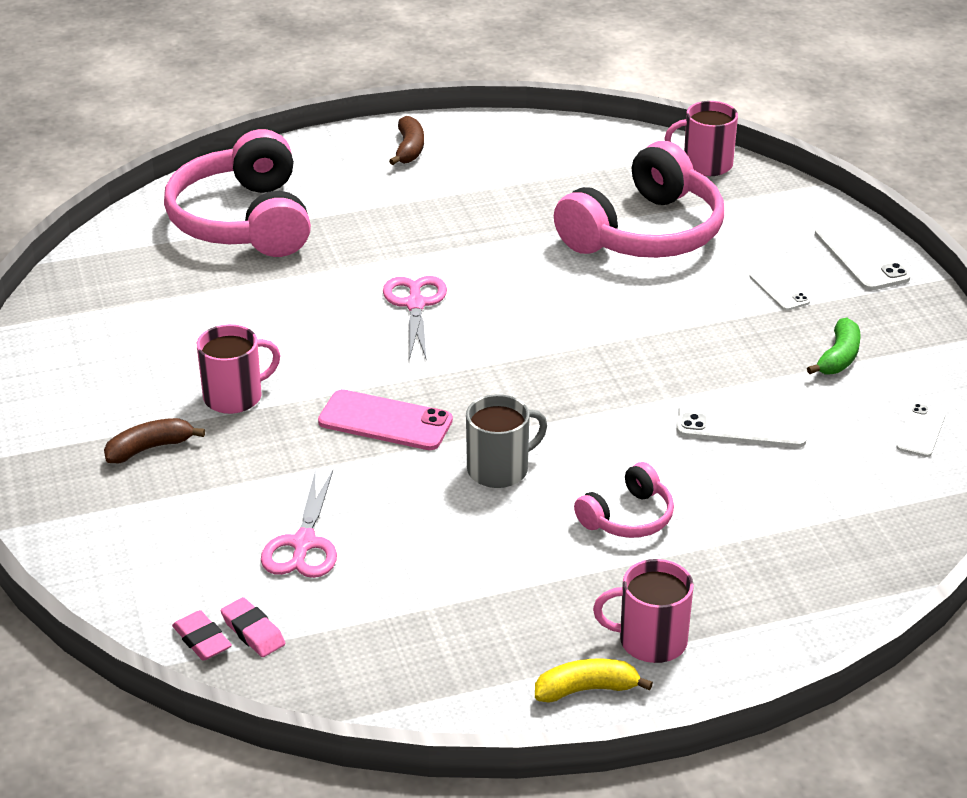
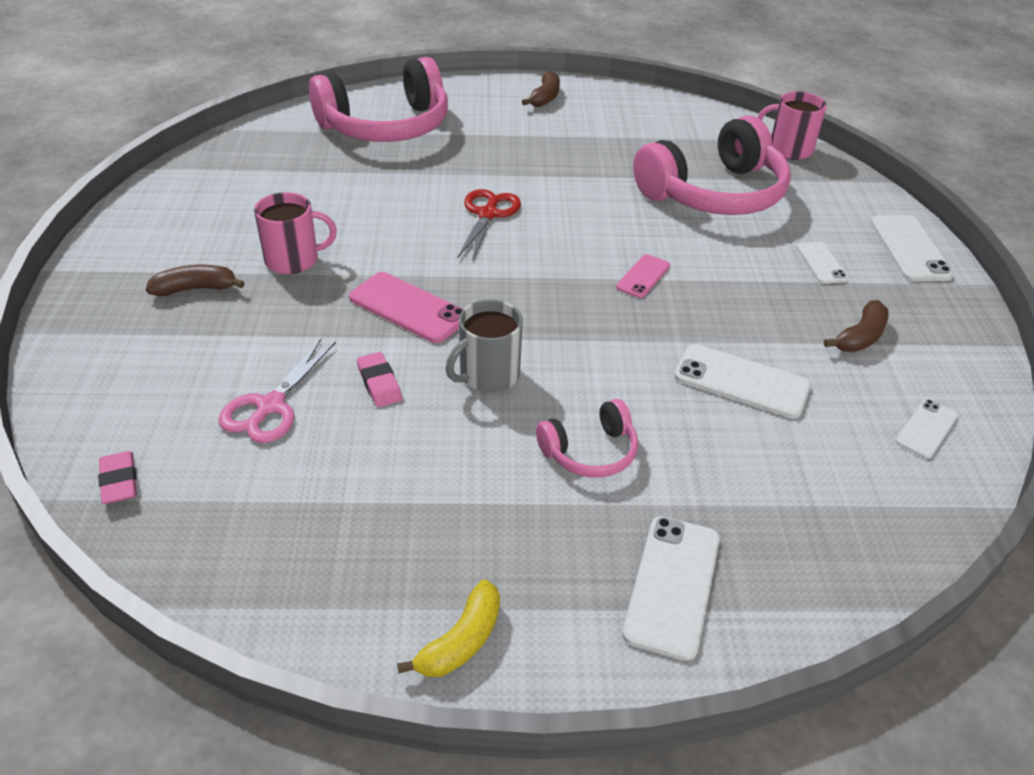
camera: 15 degrees right, 5 degrees up
(244, 221) = (386, 126): pink headphones -> pink headphones turned 120 degrees counterclockwise
(253, 632) = (170, 485): pink eraser -> pink eraser (379, 383)
(415, 304) = (488, 214): pink scissors -> red scissors
(499, 469) = (488, 375): grey mug -> grey mug turned 150 degrees clockwise
(586, 689) = (461, 641): yellow banana -> yellow banana turned 120 degrees clockwise
(608, 339) = (643, 276): none -> pink phone
(650, 641) = (556, 599): pink mug -> none
(744, 608) = (672, 585): none -> white phone
(838, 357) = (860, 337): green banana -> brown banana

